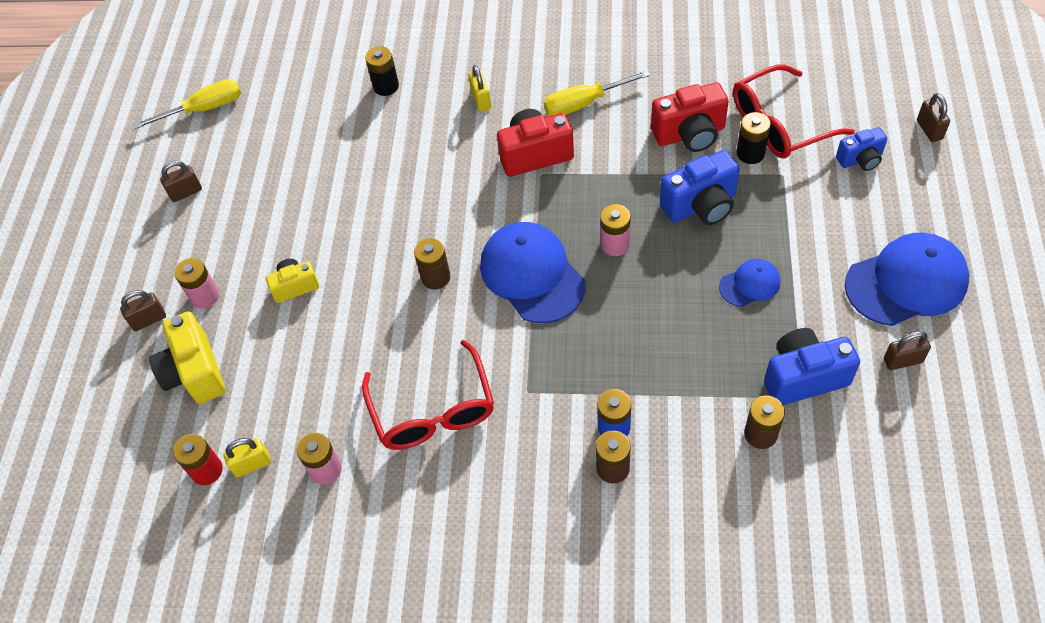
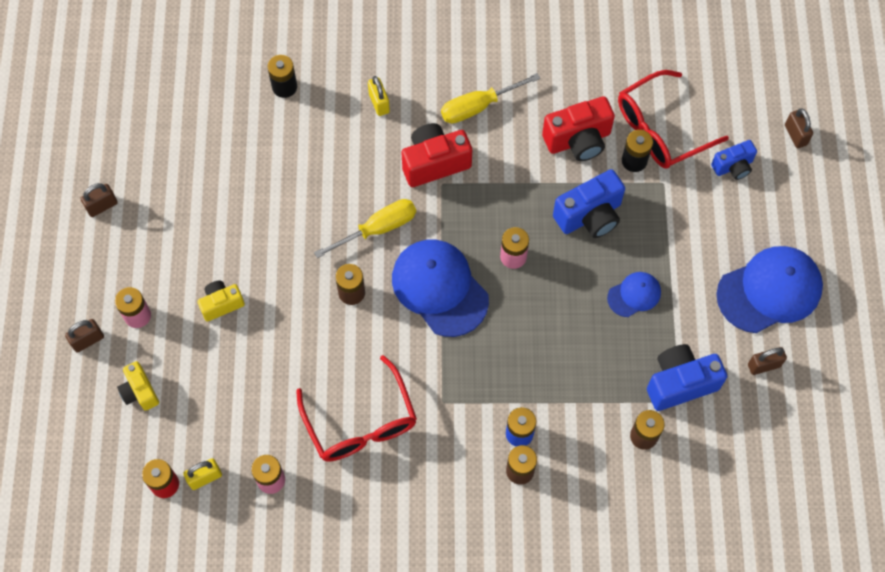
camera: 10 degrees left, 10 degrees up
(195, 372) = (140, 392): yellow camera -> yellow camera, size x0.61
(204, 109) = (106, 112): yellow screwdriver -> yellow screwdriver (378, 228)

